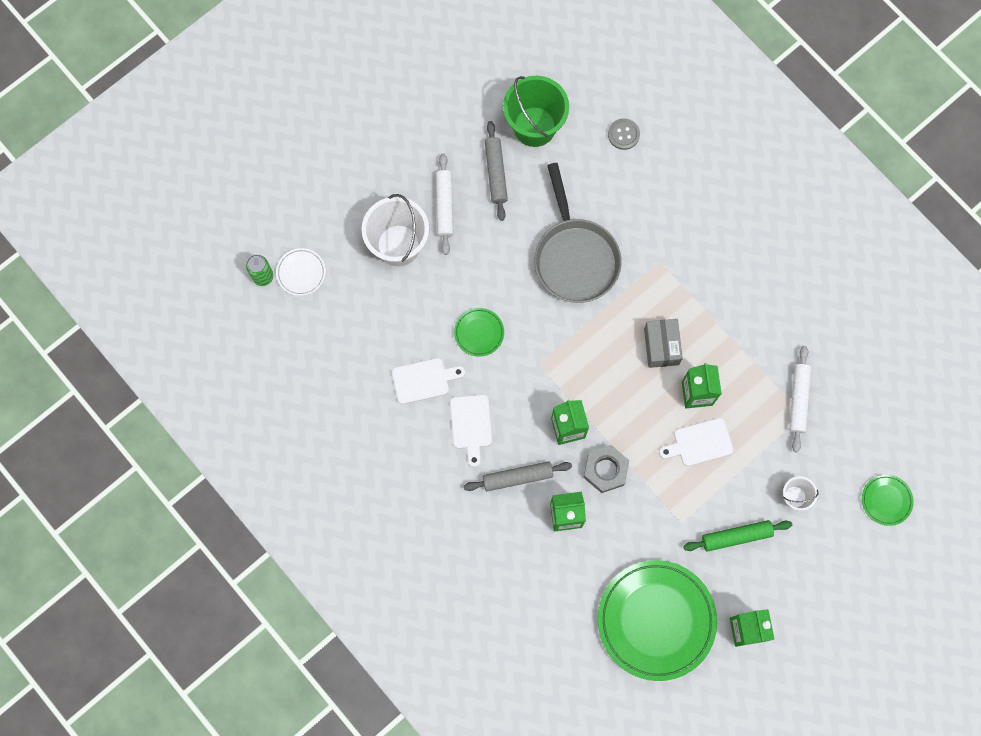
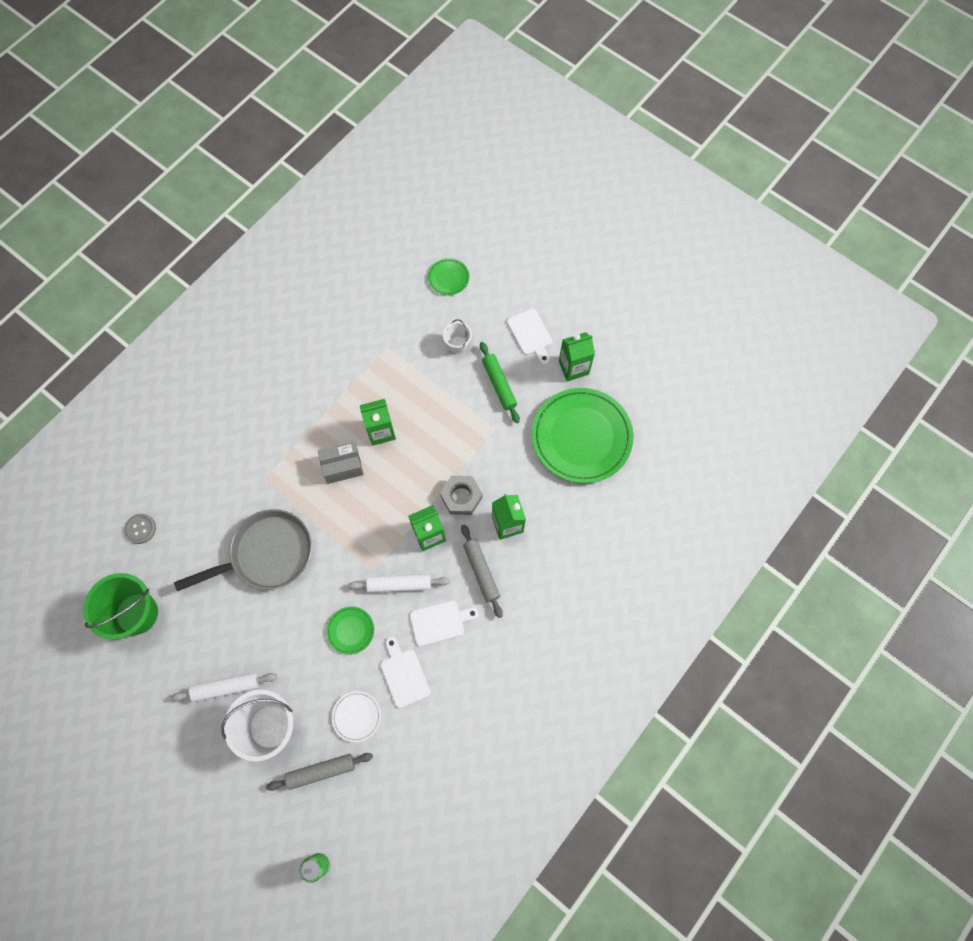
camera: 100 degrees left, 5 degrees down
(301, 273) = (310, 823): white plate -> white plate (356, 716)
(496, 173) = (188, 643): grey rolling pin -> grey rolling pin (321, 771)
(699, 443) = (424, 423): white cutting board -> white cutting board (530, 334)
(798, 400) = (375, 351): white rolling pin -> white rolling pin (399, 585)

